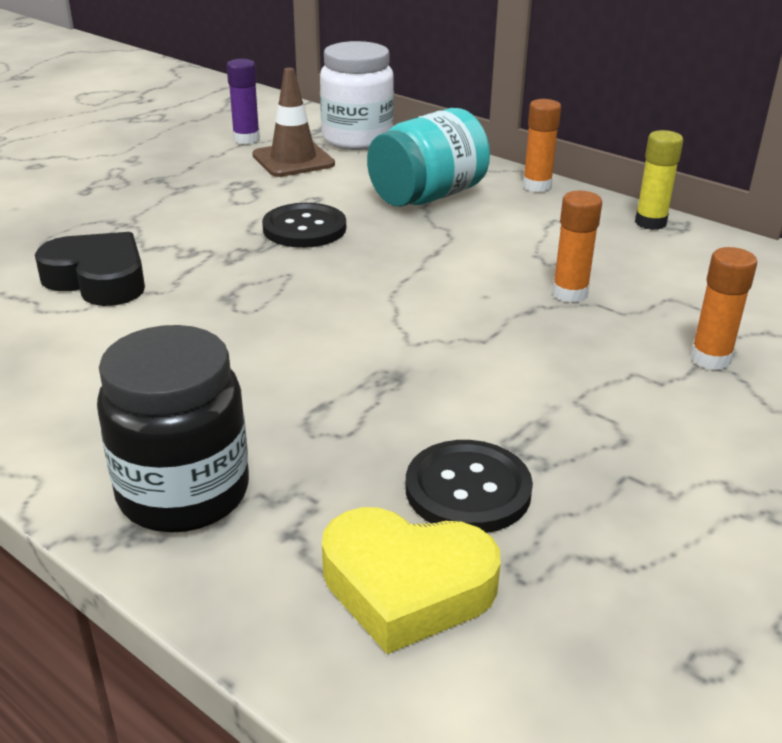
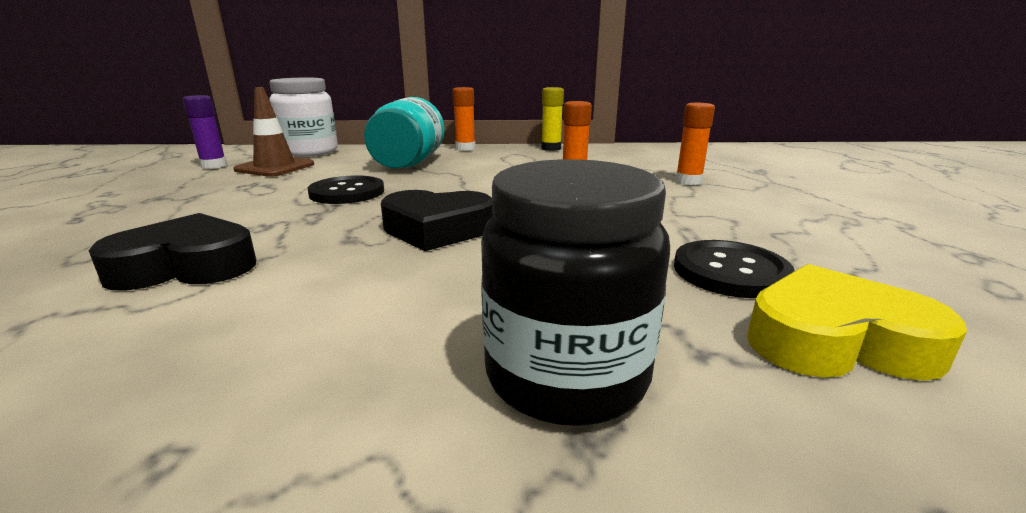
camera: 40 degrees left, 10 degrees down
(307, 315) = (437, 229): none -> black heart
(406, 587) = (835, 340): yellow heart -> yellow heart turned 150 degrees counterclockwise

